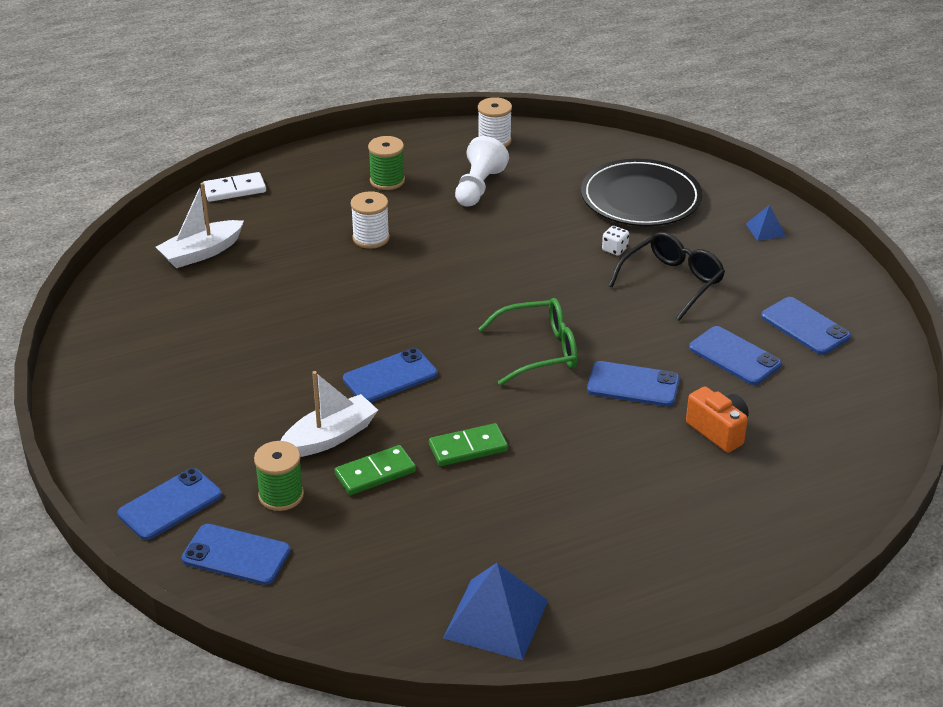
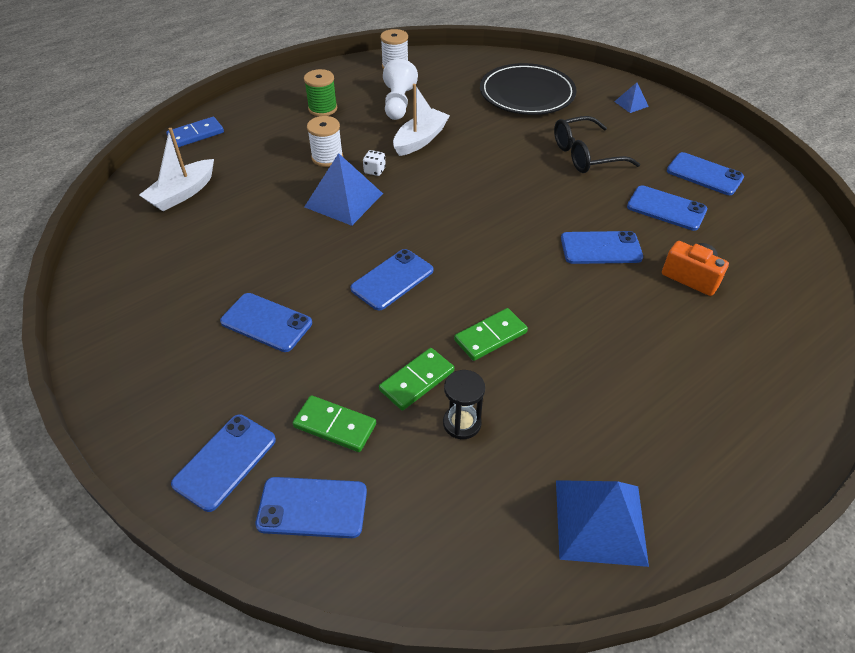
camera: 15 degrees left, 10 degrees up
(234, 190) = (196, 134): white domino -> blue domino
(247, 394) = (266, 322): none -> blue phone
(281, 495) = (335, 425): green spool -> green domino
(330, 437) = (360, 351): white boat -> white boat (420, 140)
(371, 287) = (344, 200): none -> blue pyramid
(403, 517) = (462, 423): none -> black hourglass
(540, 351) = (510, 232): green glasses -> none
(614, 249) = (527, 136): white dice -> white dice (374, 170)
(672, 282) = (585, 155): black glasses -> black glasses turned 135 degrees counterclockwise

